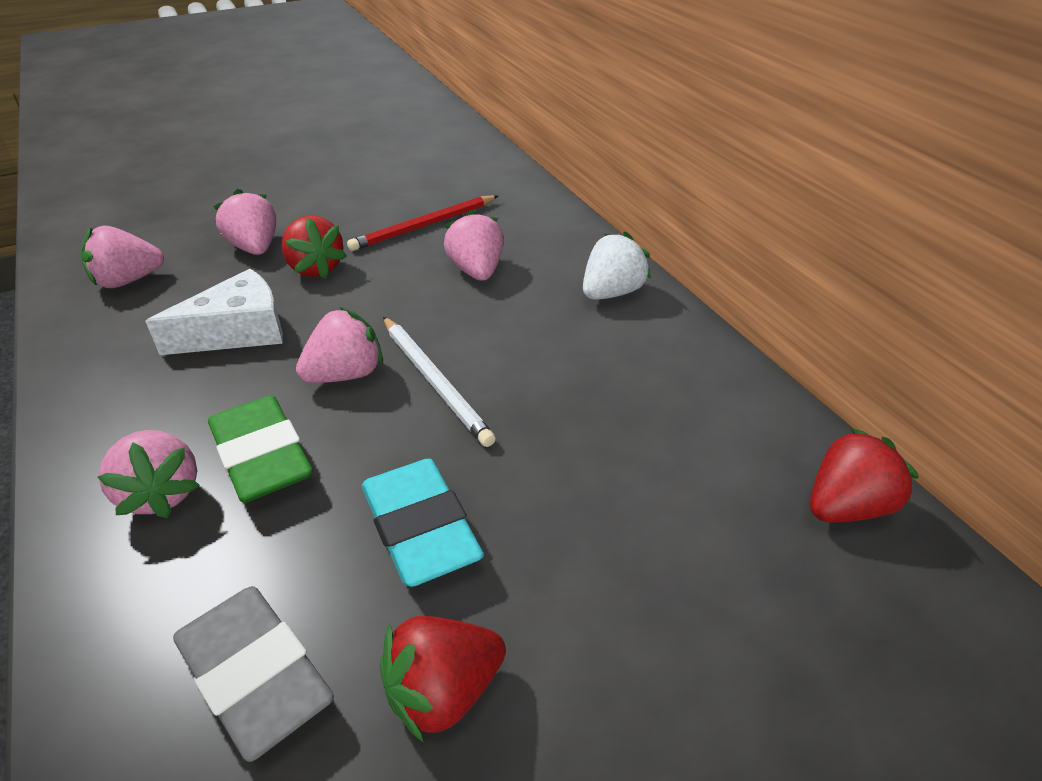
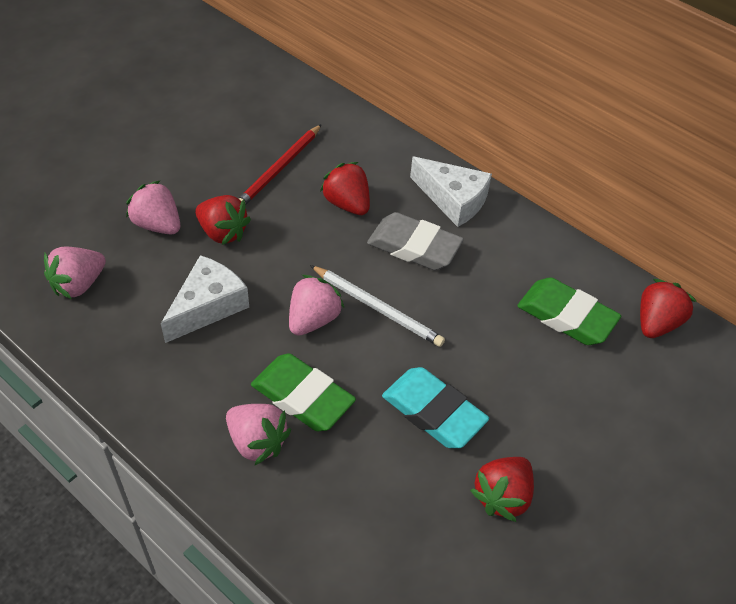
camera: 25 degrees left, 10 degrees up
(254, 675) = (399, 524): grey eraser -> grey eraser (414, 247)
(476, 271) = (347, 204): pink strawberry -> red strawberry
(611, 293) = (453, 200): white strawberry -> white cheese
(698, 459) = (566, 316): none -> green eraser

